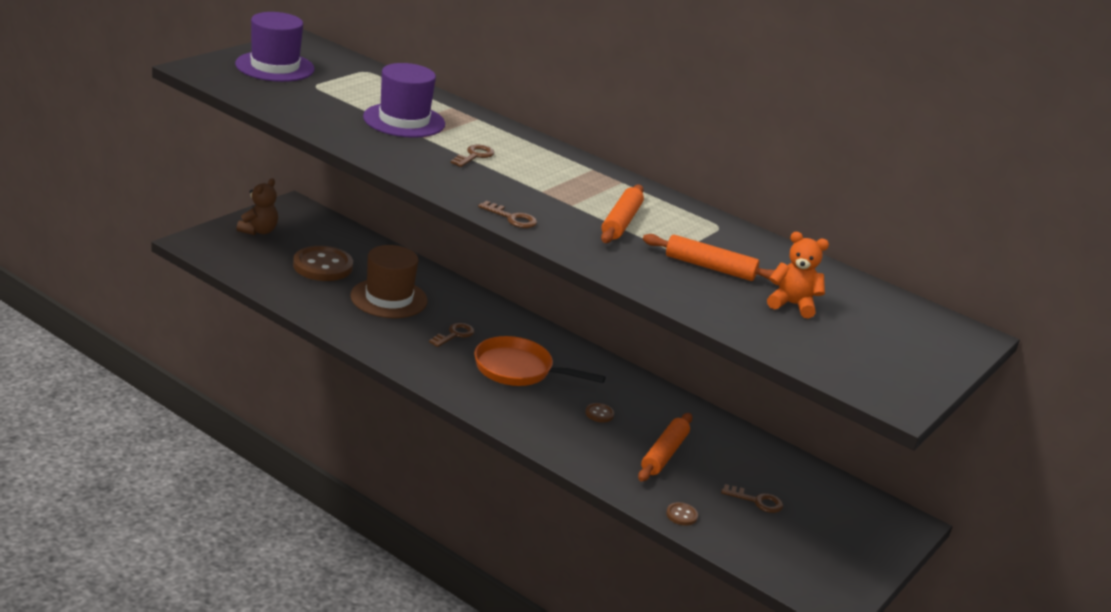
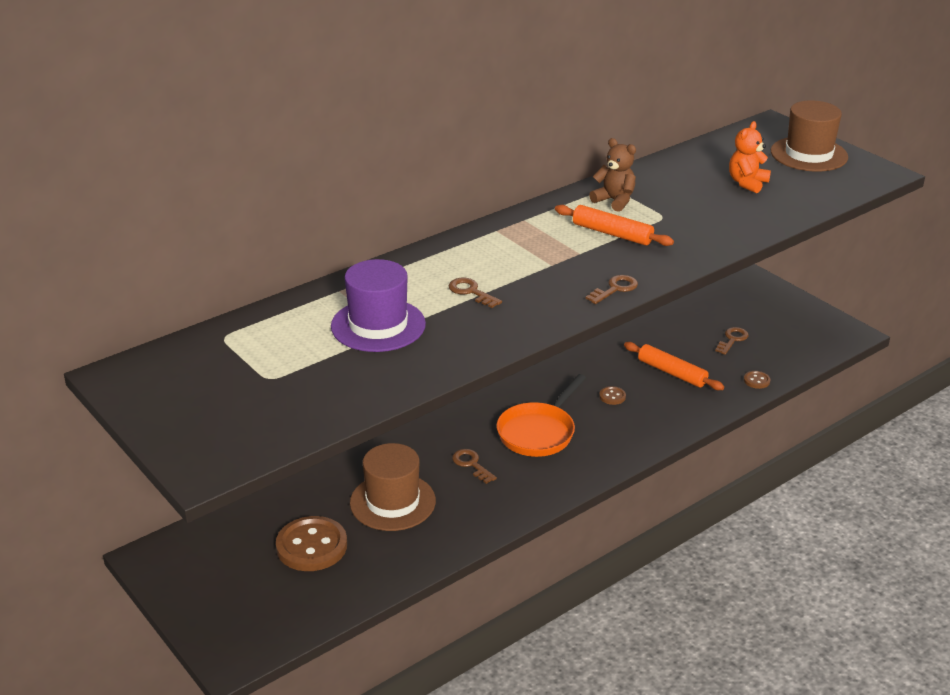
camera: 70 degrees left, 5 degrees up
(258, 231) = (211, 595): brown teddy bear -> brown teddy bear (614, 201)
(275, 67) = (203, 404): purple hat -> none
(710, 267) = (691, 206): orange rolling pin -> none
(905, 353) = (809, 154): none -> brown hat

